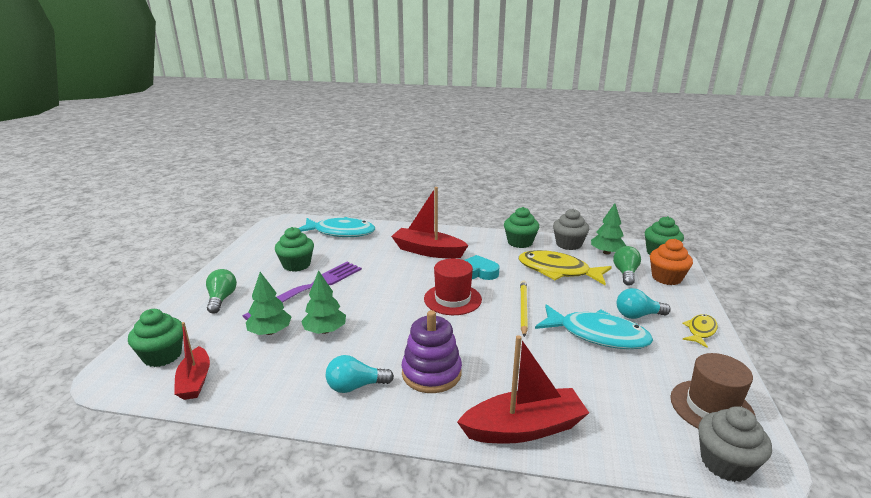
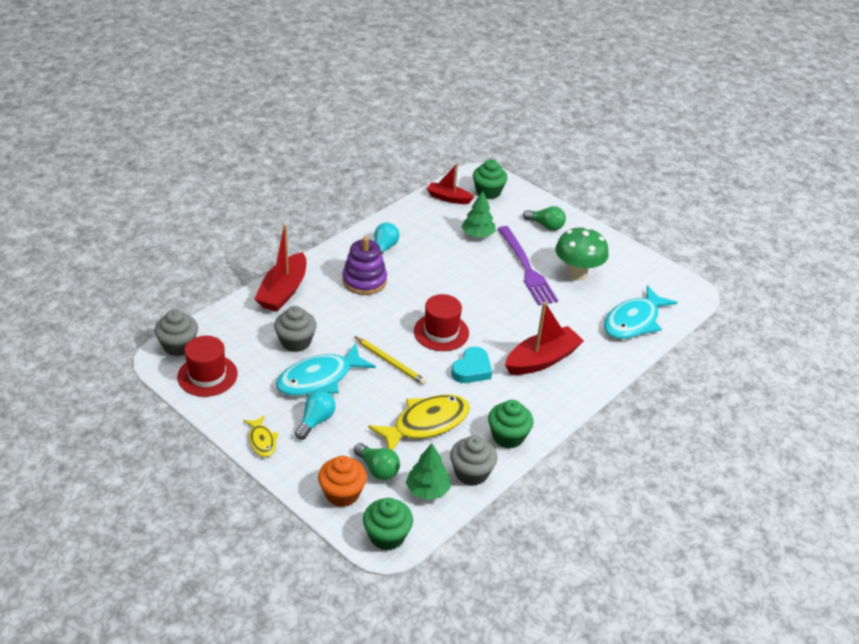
camera: 120 degrees right, 15 degrees up
(296, 265) = (577, 274): green cupcake -> green mushroom
(325, 330) = (457, 256): green tree -> none
(580, 373) = (296, 342): none -> grey cupcake
(711, 407) = (207, 375): brown hat -> red hat

